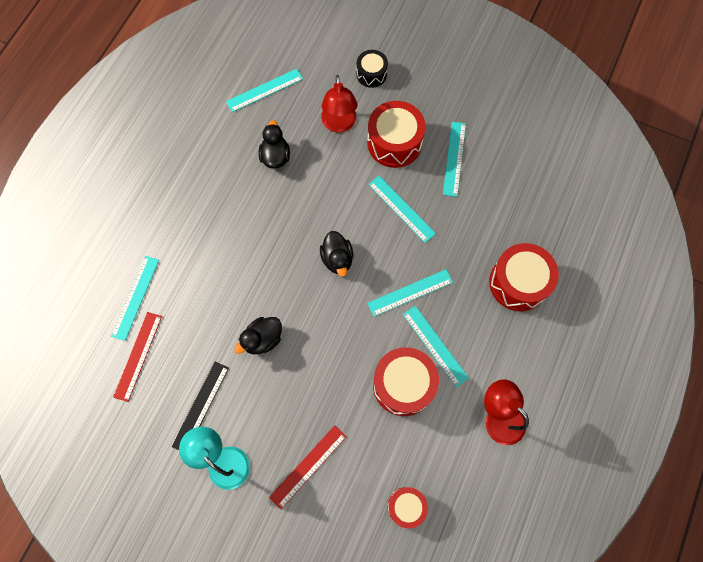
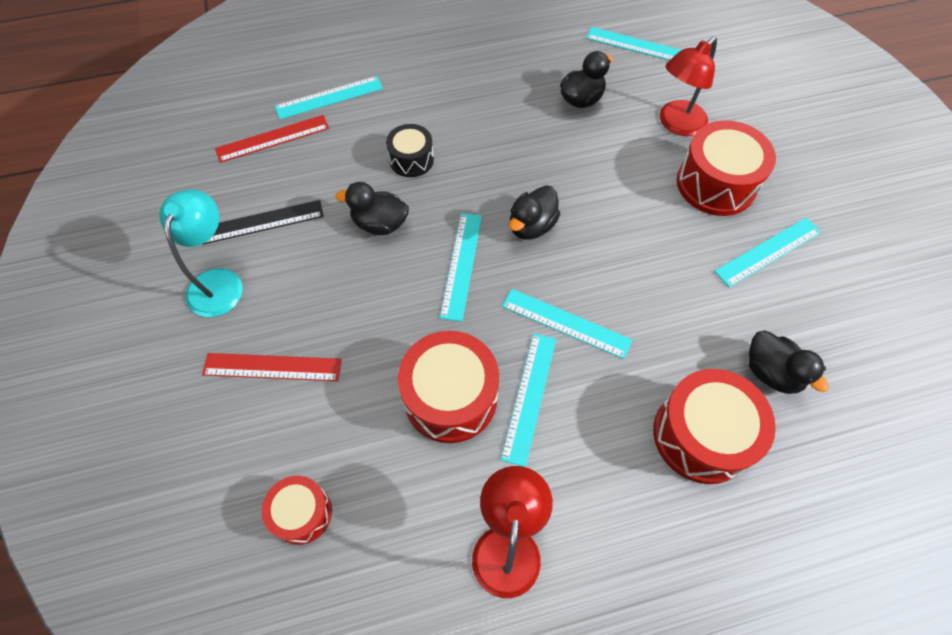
camera: 50 degrees right, 10 degrees down
(371, 74) = (762, 112): black drum -> black drum (411, 159)
(401, 209) = (651, 243): turquoise ruler -> turquoise ruler (461, 265)
(515, 222) = (771, 372): none -> black duck

